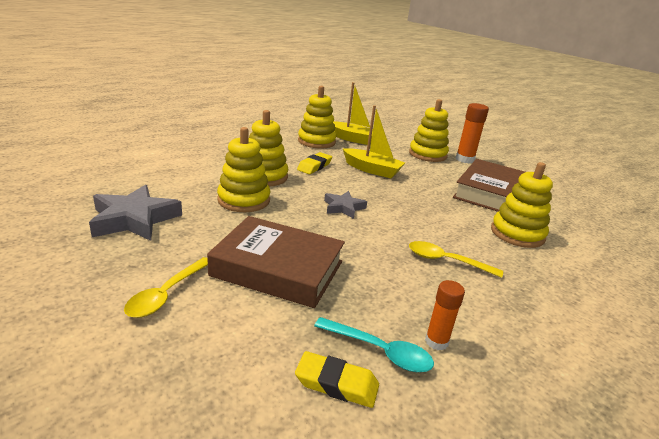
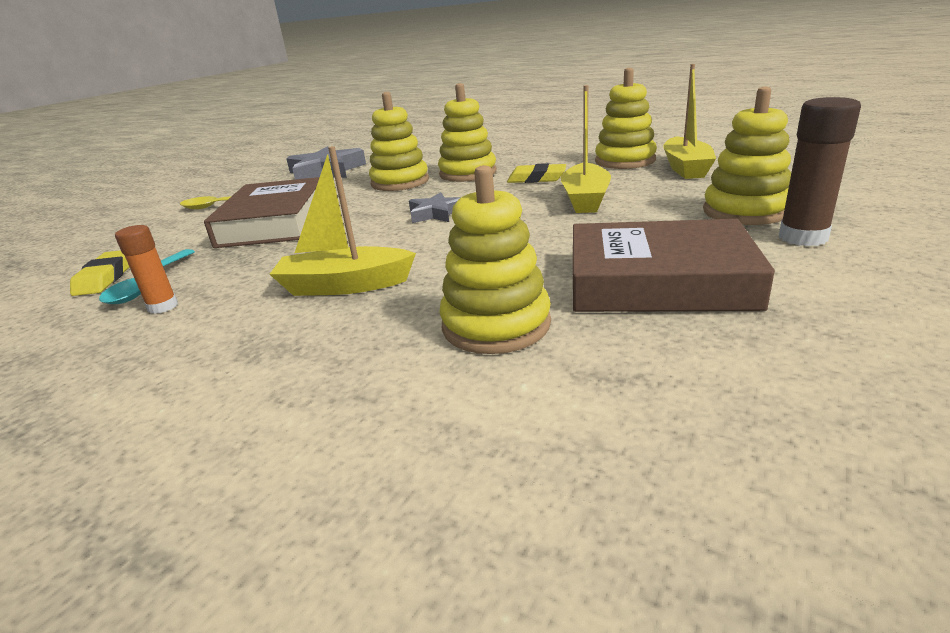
camera: 75 degrees right, 0 degrees up
(447, 261) = (344, 285): yellow spoon -> yellow boat
(464, 159) = (803, 237): orange glue stick -> brown glue stick

